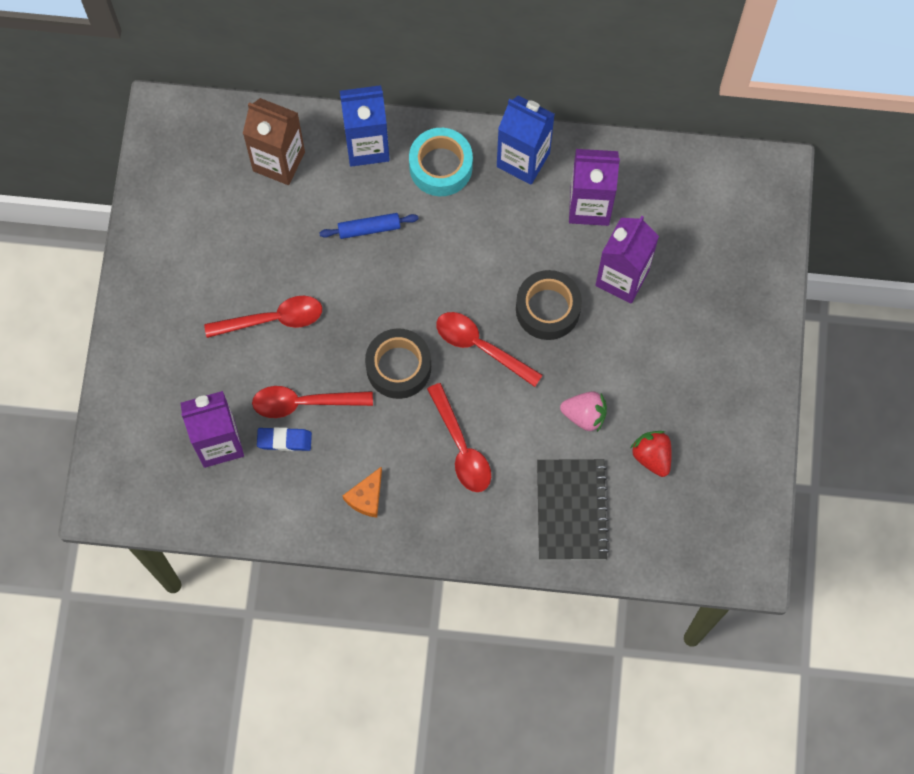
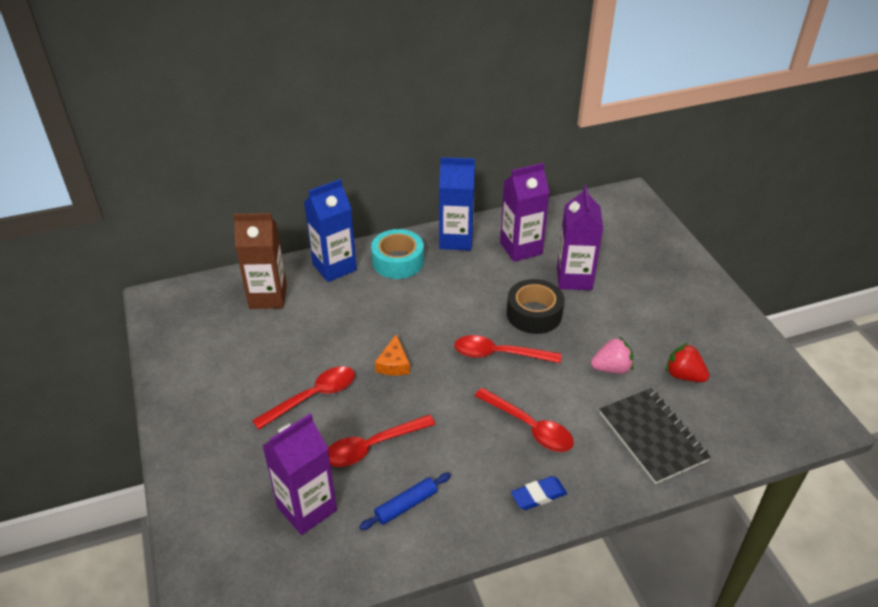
camera: 25 degrees left, 30 degrees down
(284, 440) = (369, 482): blue eraser -> blue eraser (538, 495)
(366, 497) = (471, 497): orange cheese -> orange cheese (393, 364)
(369, 228) = (363, 313): blue rolling pin -> blue rolling pin (406, 505)
(398, 367) = (441, 391): black tape -> none

